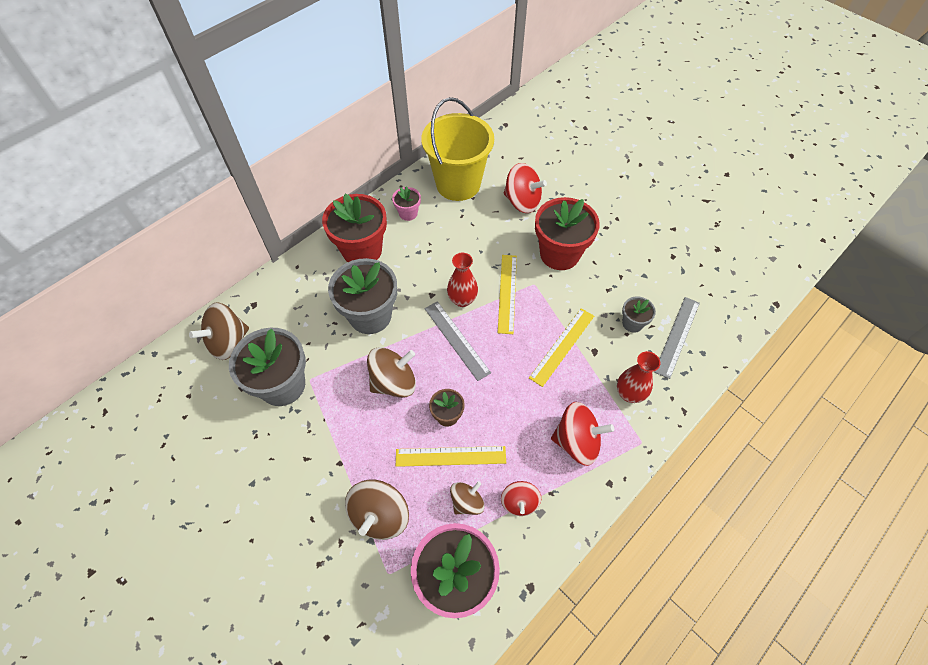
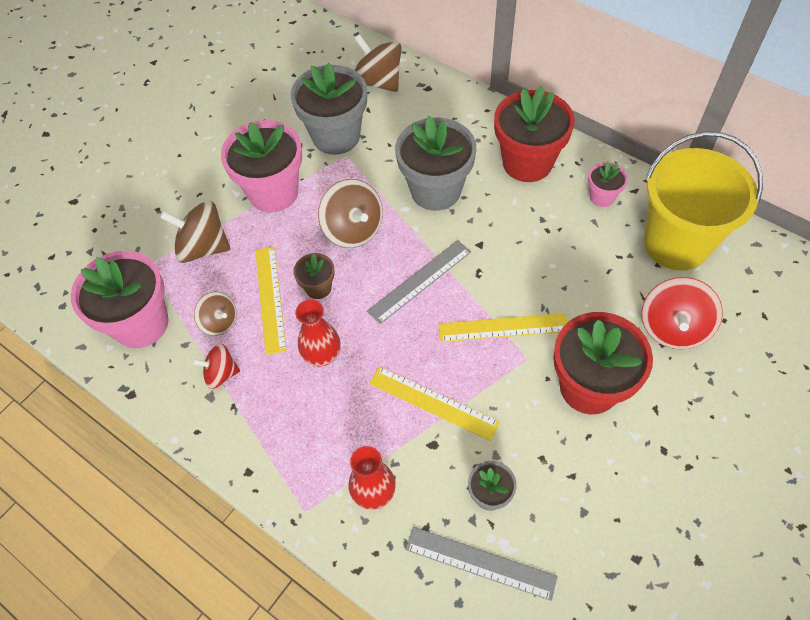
camera: 85 degrees right, 0 degrees up
(332, 446) = (273, 192): none -> pink flower pot
(462, 300) = (480, 278): red vase -> red vase (322, 356)
(577, 442) = (299, 430): red spinning top -> none

